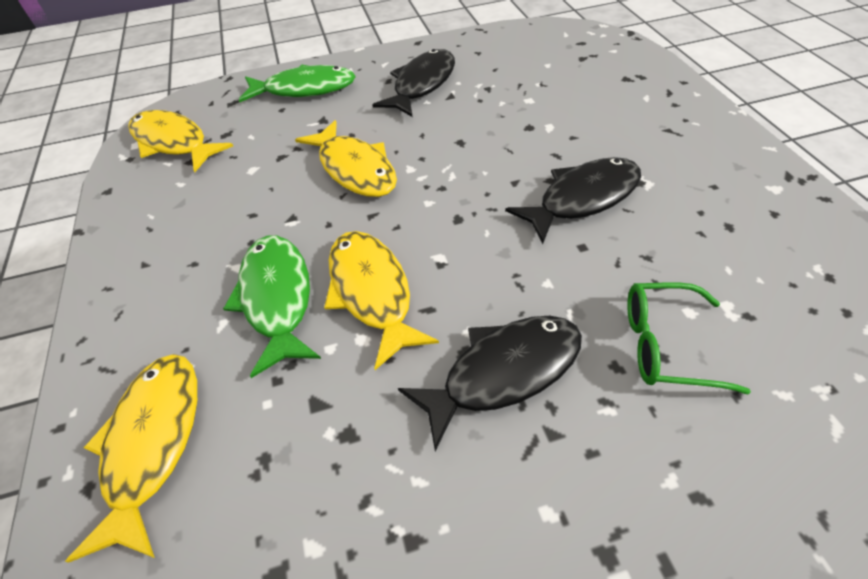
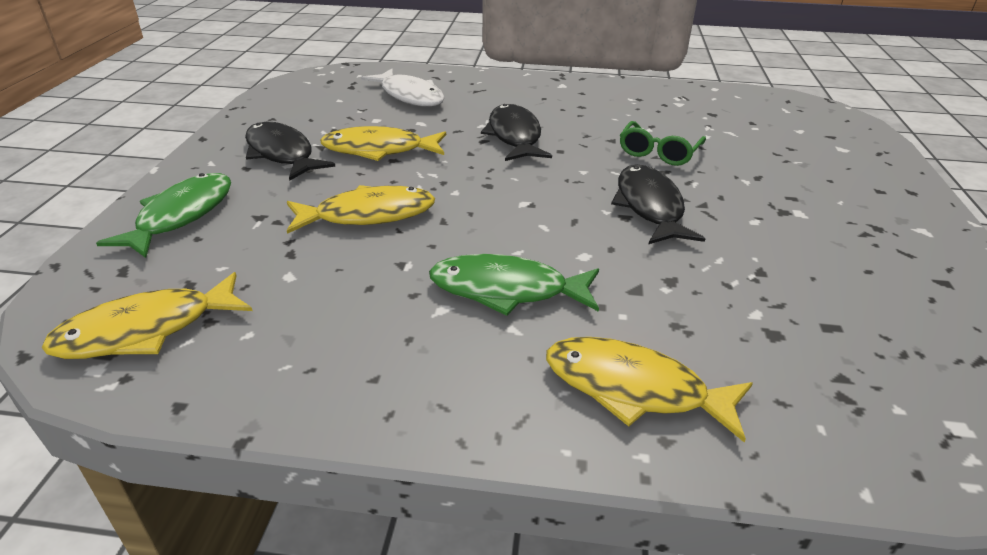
camera: 70 degrees left, 15 degrees down
(372, 292) = (538, 240): yellow fish -> yellow fish (379, 150)
(601, 96) = (409, 96): none -> white fish

